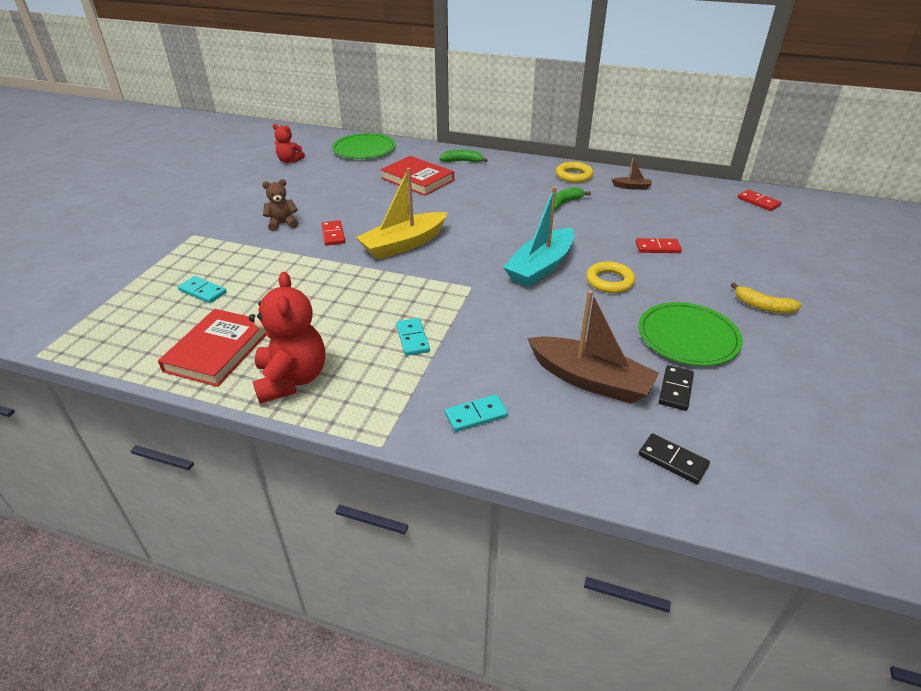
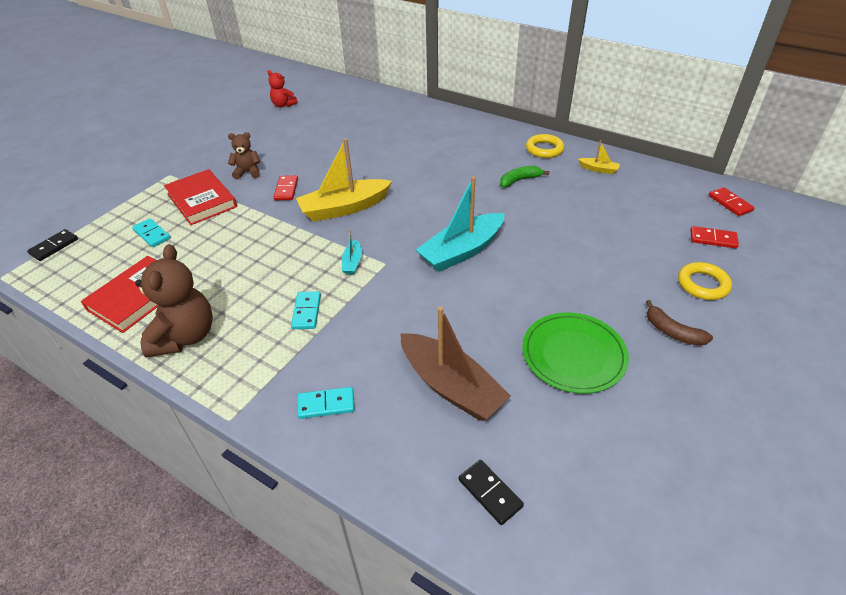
camera: 15 degrees right, 5 degrees up
(292, 379) = (185, 336): red teddy bear -> brown teddy bear
(364, 149) = (355, 99): green plate -> none
(417, 179) = (389, 137): red book -> red book (202, 200)
(437, 290) = (352, 262): none -> turquoise boat
(462, 161) = (441, 121): green banana -> none
(609, 281) = (523, 277): yellow ring -> yellow ring (703, 284)
(632, 187) = (598, 169): brown boat -> yellow boat
(657, 248) = (591, 245): red domino -> red domino (713, 239)
(675, 389) = (531, 413): black domino -> black domino (54, 246)
(763, 306) = (672, 332): yellow banana -> brown banana

